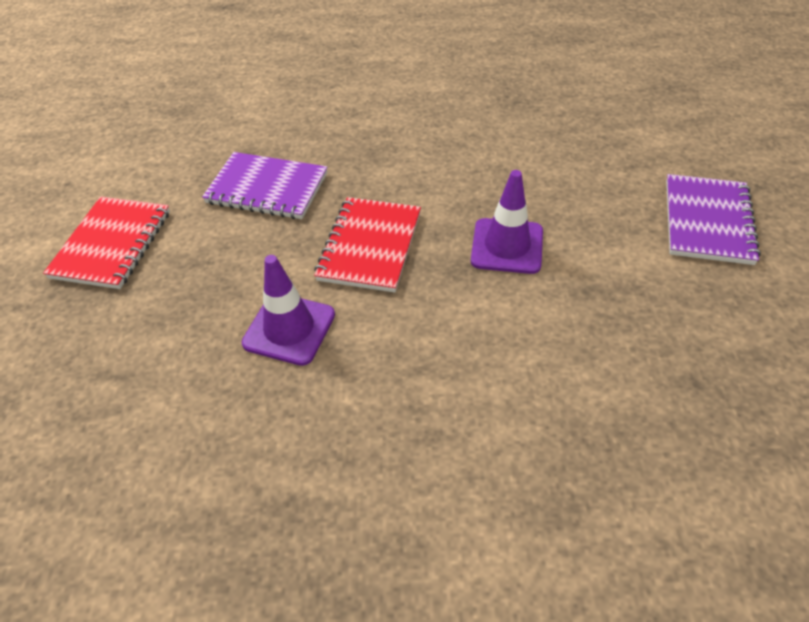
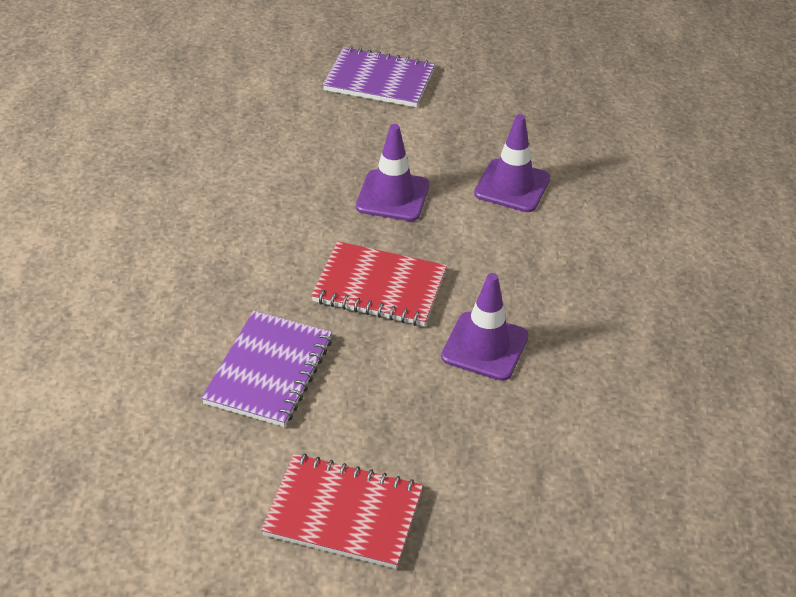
camera: 90 degrees left, 5 degrees down
(552, 348) = (512, 186): none -> purple traffic cone

